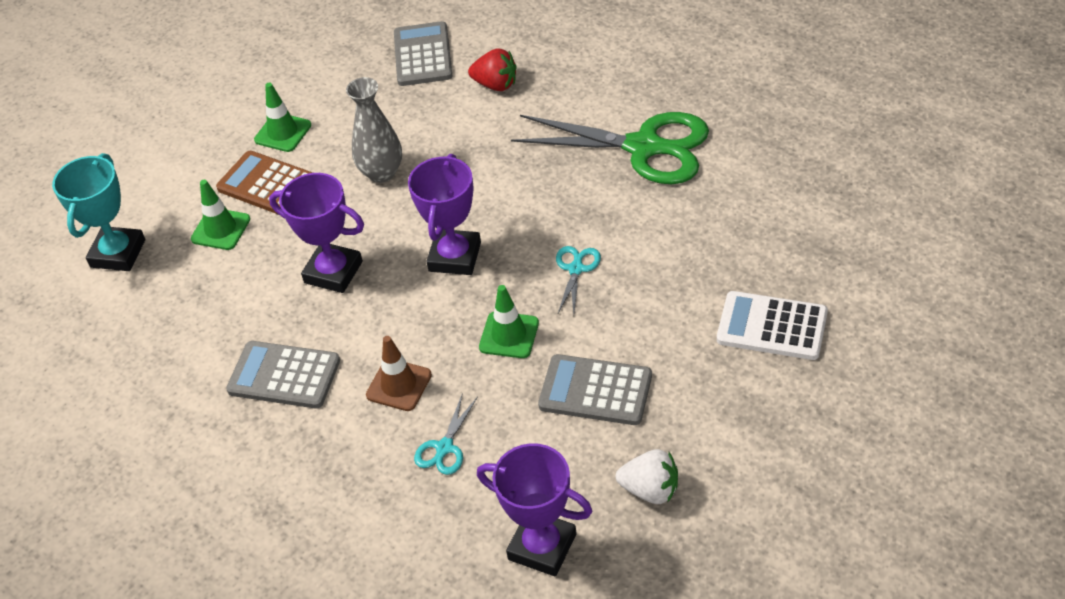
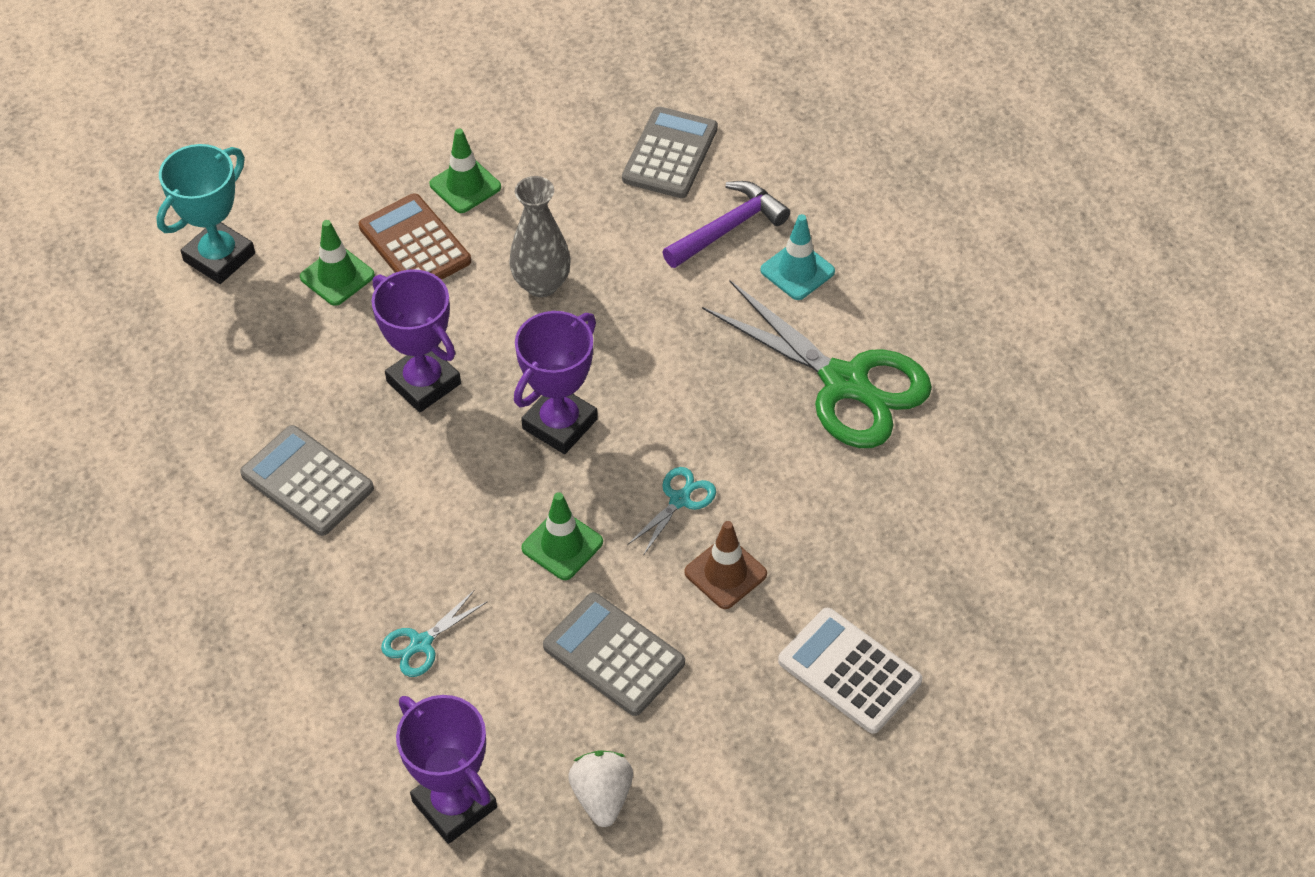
camera: 20 degrees right, 5 degrees up
(399, 385) = (416, 549): brown traffic cone -> brown traffic cone (725, 573)
(495, 84) = (728, 228): red strawberry -> purple hammer
(563, 92) = (797, 271): none -> turquoise traffic cone
(650, 490) = (602, 797): white strawberry -> white strawberry turned 135 degrees counterclockwise

